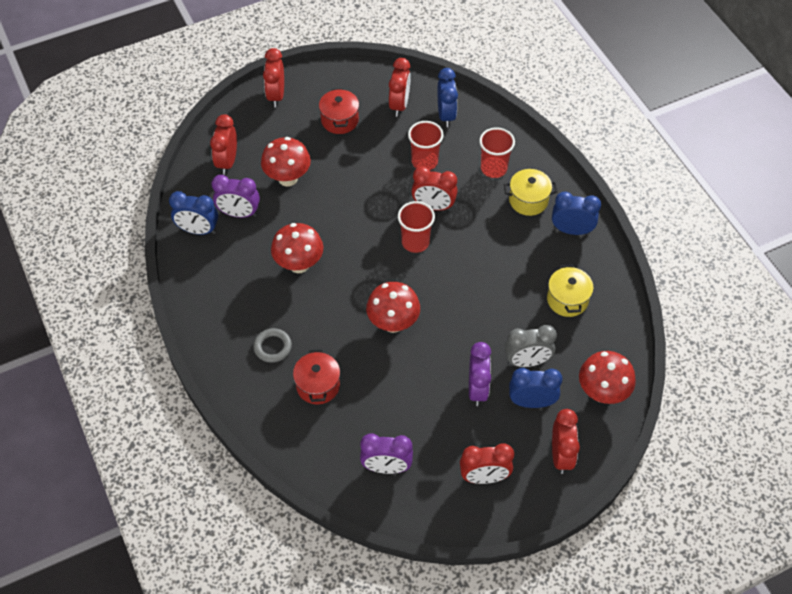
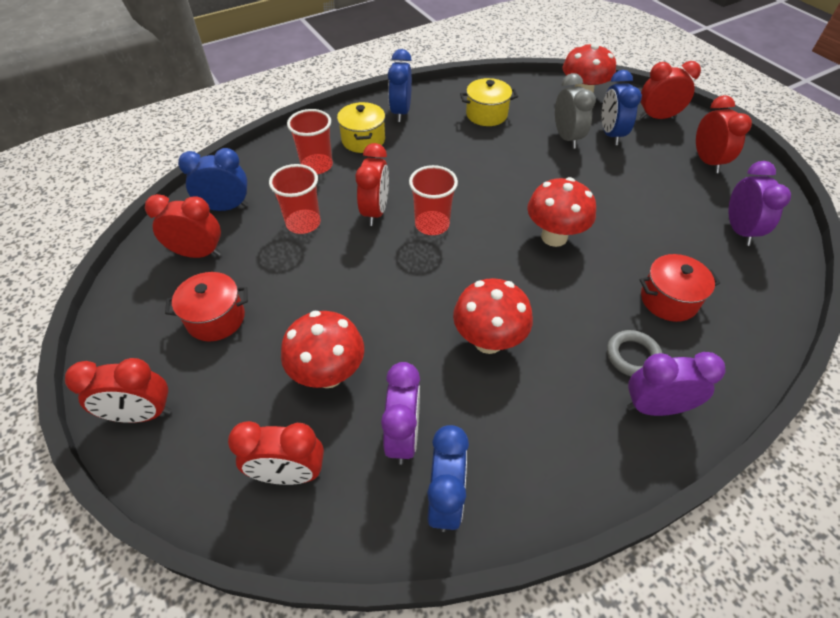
camera: 95 degrees left, 5 degrees down
(477, 389) = (612, 169): purple clock -> purple clock (655, 407)

